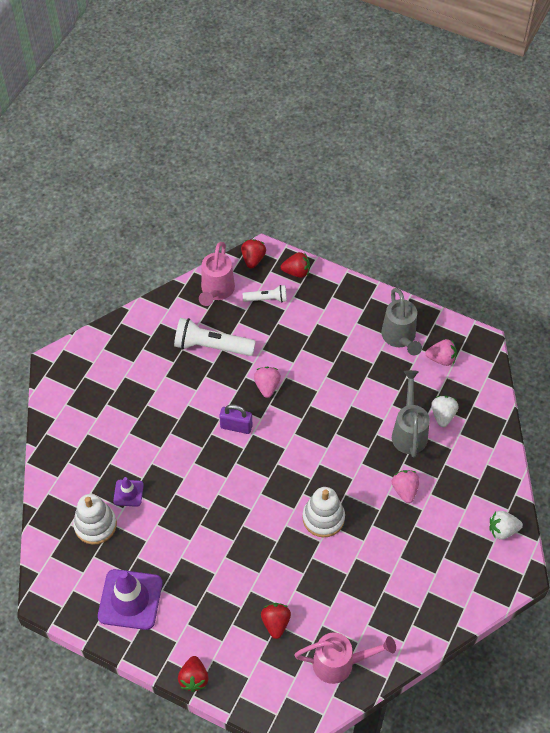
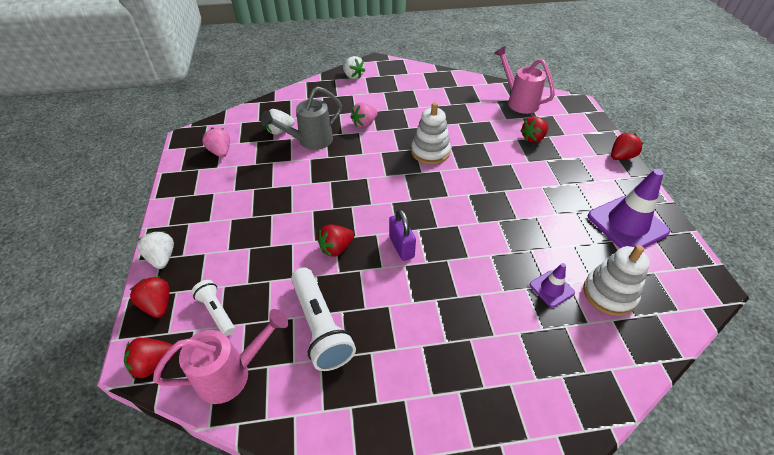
camera: 125 degrees left, 10 degrees down
(267, 386) = (336, 248): pink strawberry -> red strawberry
(338, 285) = (162, 258): none -> white strawberry
(400, 338) = (212, 184): grey watering can -> none

